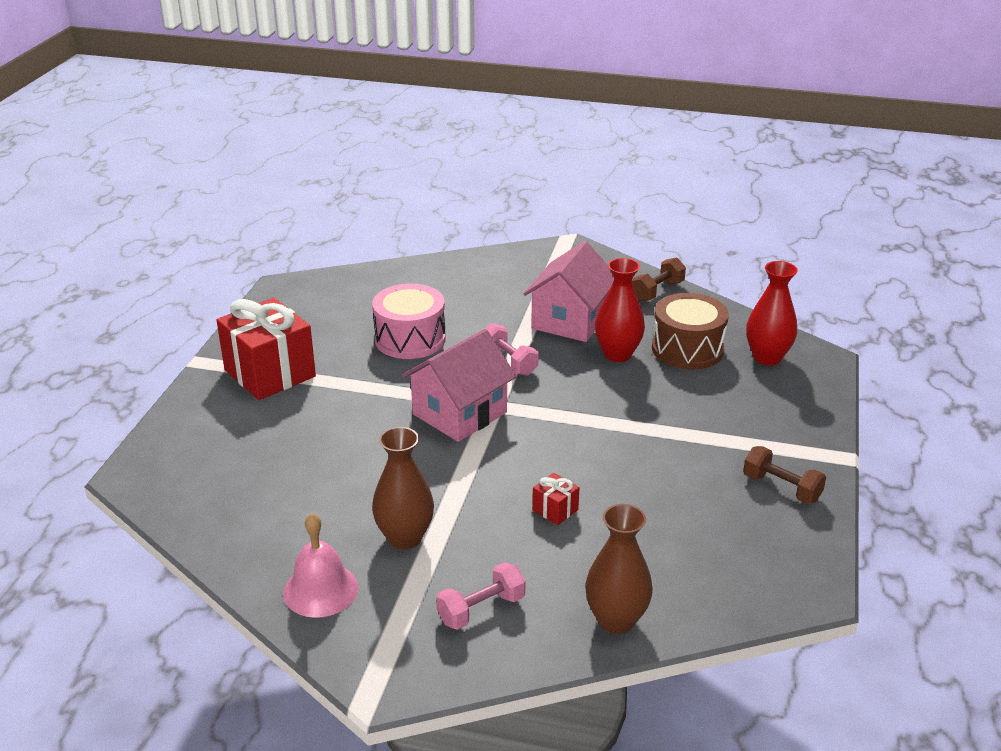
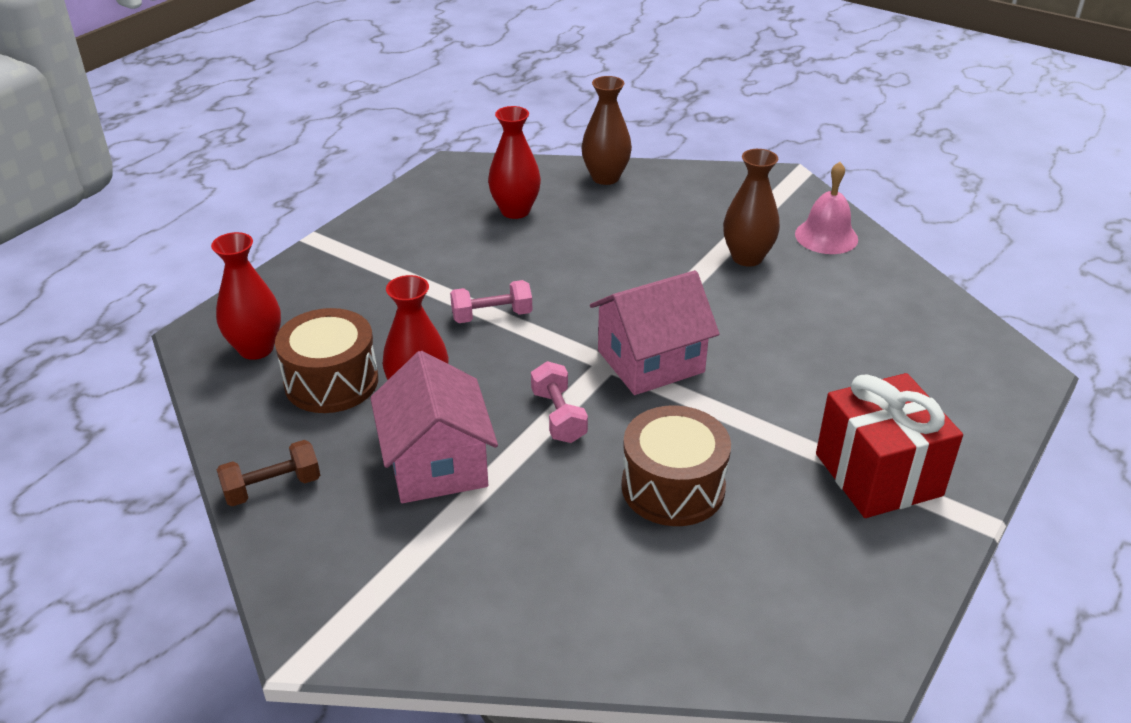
camera: 160 degrees left, 5 degrees up
(410, 339) = (673, 487): pink drum -> brown drum
(481, 609) = (701, 201): pink dumbbell -> pink dumbbell (492, 316)
(555, 510) = (605, 251): red gift -> none
(570, 321) = (437, 464): pink house -> pink house turned 60 degrees counterclockwise
(682, 539) = (515, 211): none -> red vase
(781, 488) = (397, 227): brown dumbbell -> none

